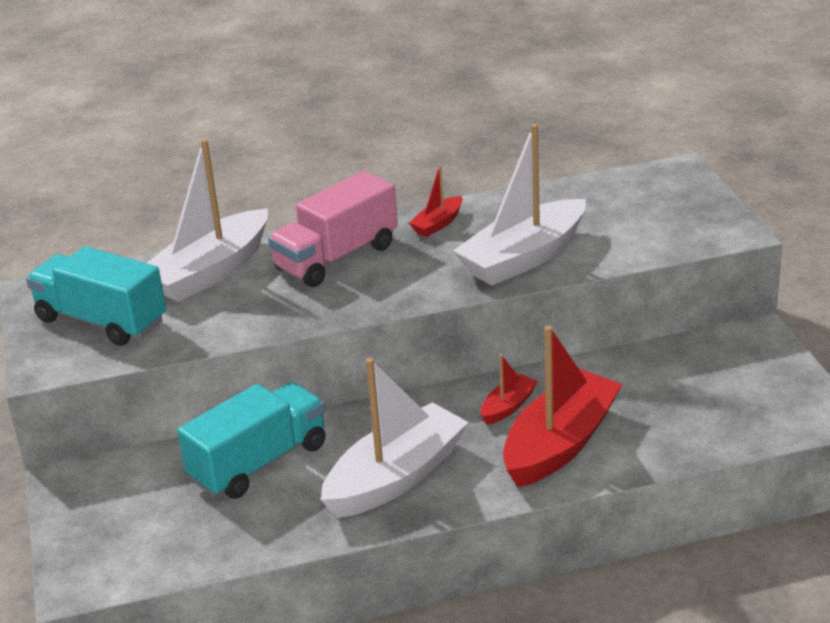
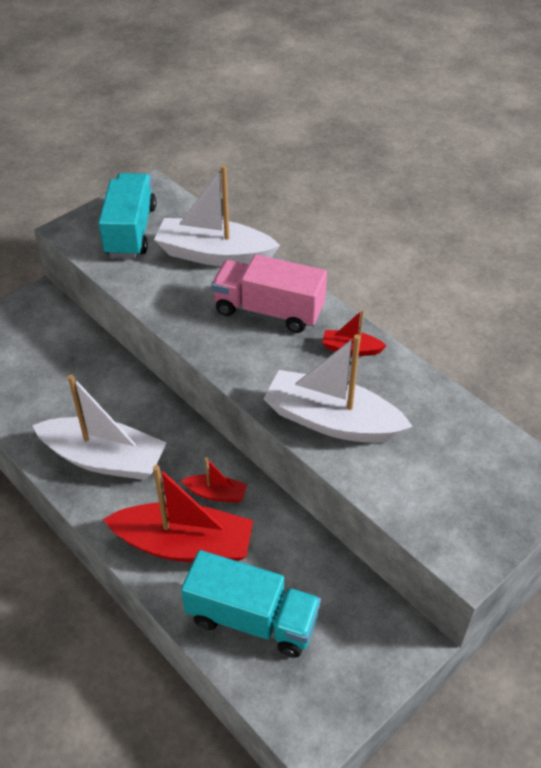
camera: 60 degrees right, 15 degrees up
(259, 462) = (91, 379): turquoise truck -> turquoise truck (252, 619)

